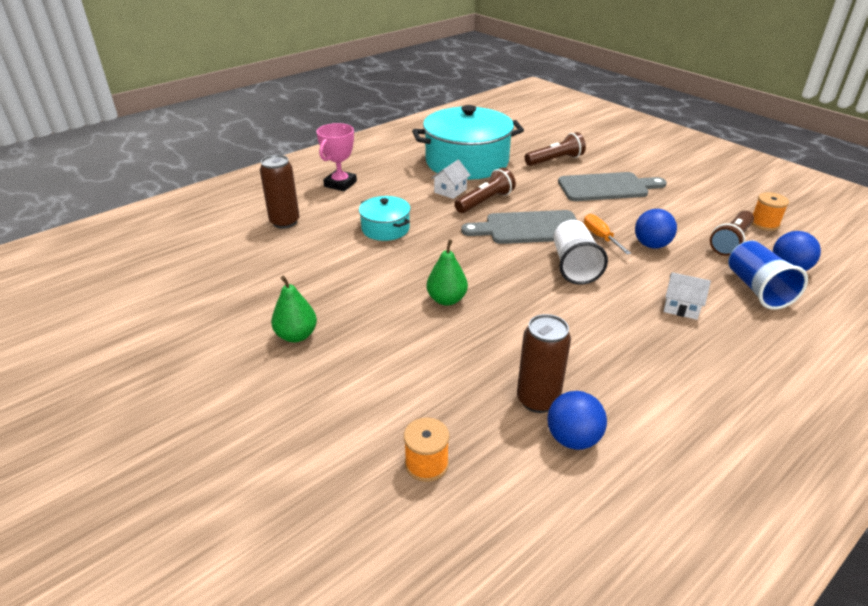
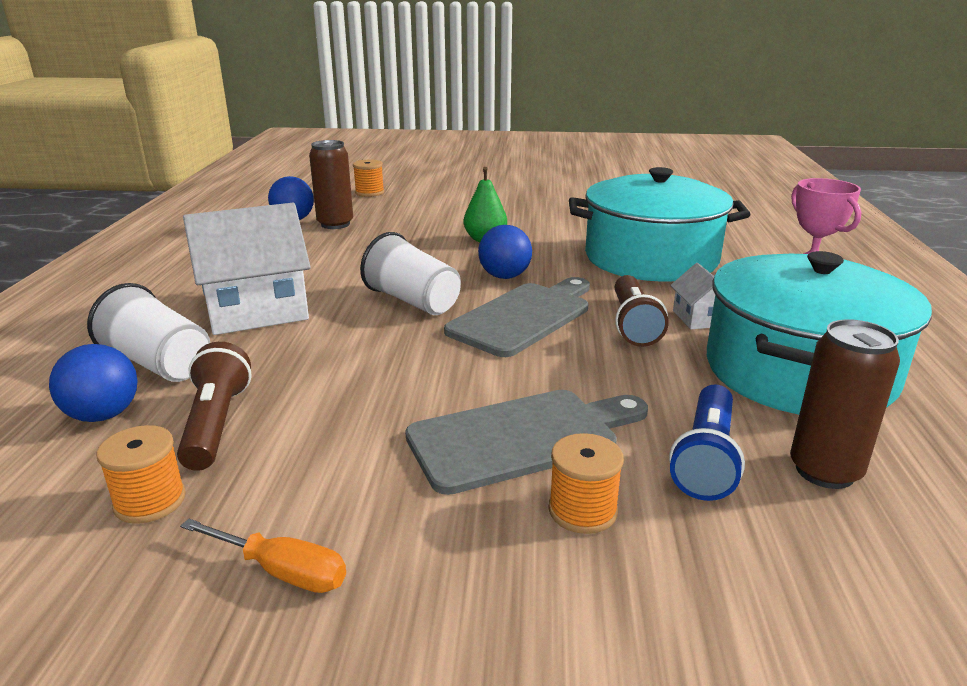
camera: 135 degrees right, 10 degrees down
(285, 222) = (734, 230): brown can -> brown can (824, 471)
(296, 335) = (540, 197): green pear -> none
(385, 228) = (651, 258): turquoise pot -> turquoise pot, size x2.05
(555, 160) = (706, 458): brown flashlight -> blue flashlight
(600, 237) = (422, 344): orange screwdriver -> orange screwdriver (281, 571)
(607, 187) = (521, 438): grey cutting board -> grey cutting board turned 150 degrees counterclockwise
(614, 167) = (582, 510): none -> orange spool
(651, 245) = (343, 363): blue ball -> blue ball (504, 276)
(681, 307) = (256, 310): white house -> white house, size x2.12
(757, 289) = (159, 364): blue cup -> white cup

